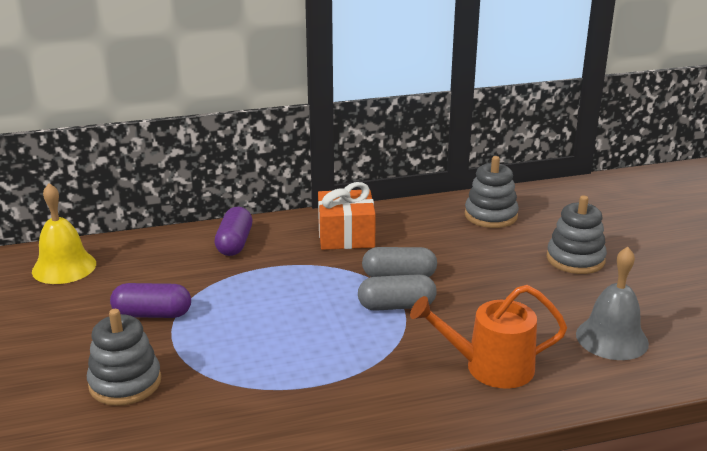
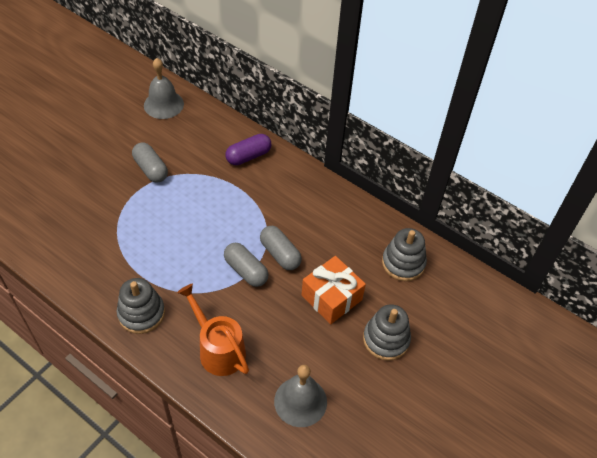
camera: 50 degrees right, 25 degrees up
(64, 267) = (163, 104): yellow bell -> grey bell
(125, 383) = (88, 198): grey stacking toy -> grey stacking toy (141, 313)
(152, 314) = (151, 169): purple capsule -> grey capsule
(346, 235) = (305, 201): orange gift -> orange gift (331, 297)

